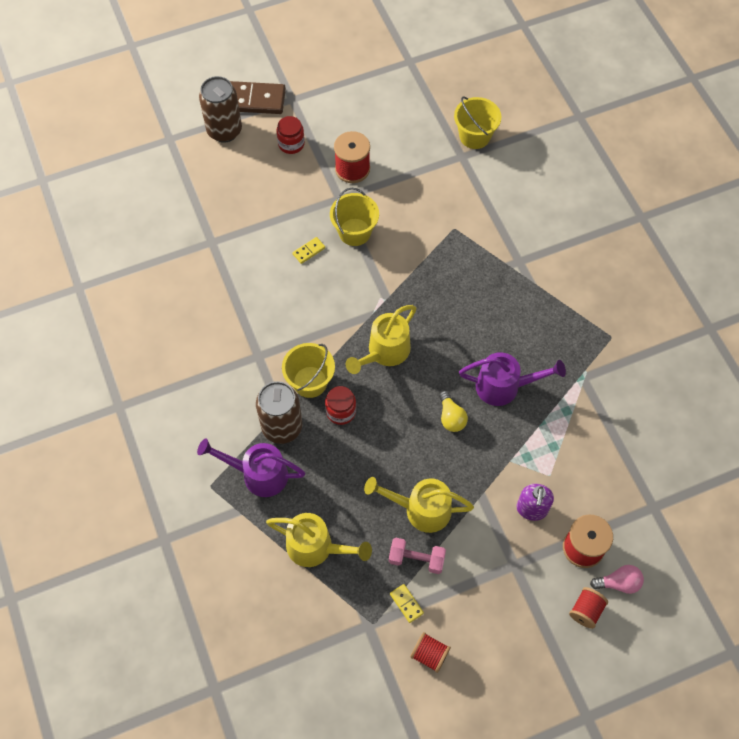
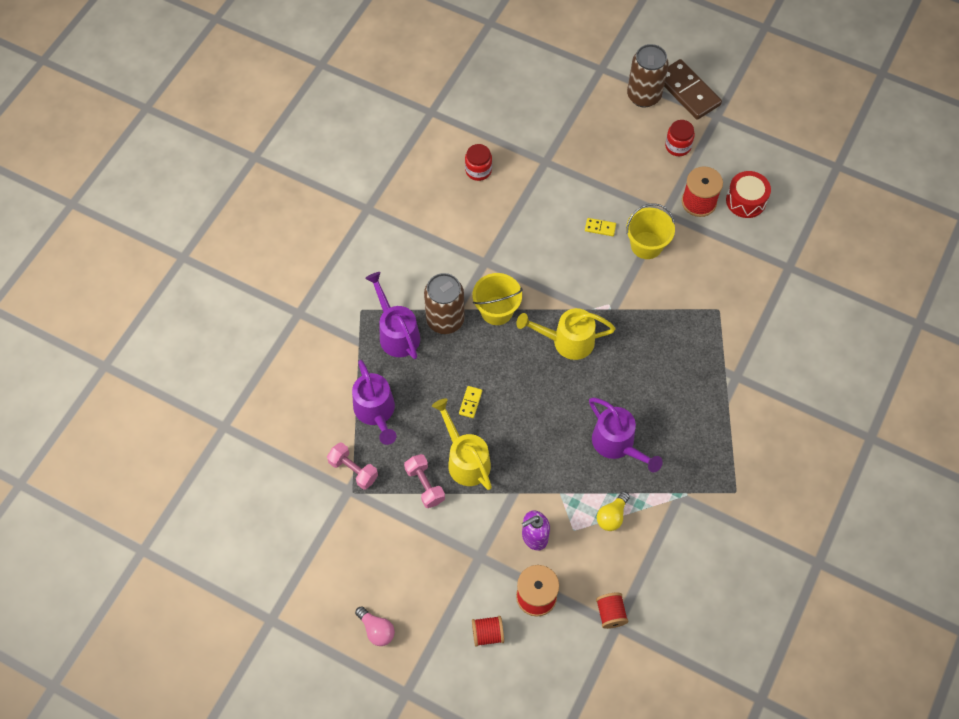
camera: 50 degrees right, 0 degrees up
(316, 547) = (376, 412): yellow watering can -> purple watering can
(341, 411) = (492, 348): red jar -> red jar (478, 170)
(353, 607) = (353, 470): none -> pink dumbbell
(381, 138) = (746, 200): none -> red drum
(406, 603) = (386, 503): yellow domino -> yellow domino (470, 402)
(429, 655) = (361, 547): red spool -> red spool (610, 613)
(451, 417) = (557, 426): yellow light bulb -> yellow light bulb (612, 516)
(474, 136) = (817, 262): yellow bucket -> none
(618, 583) = (530, 642): pink light bulb -> pink light bulb (376, 630)

